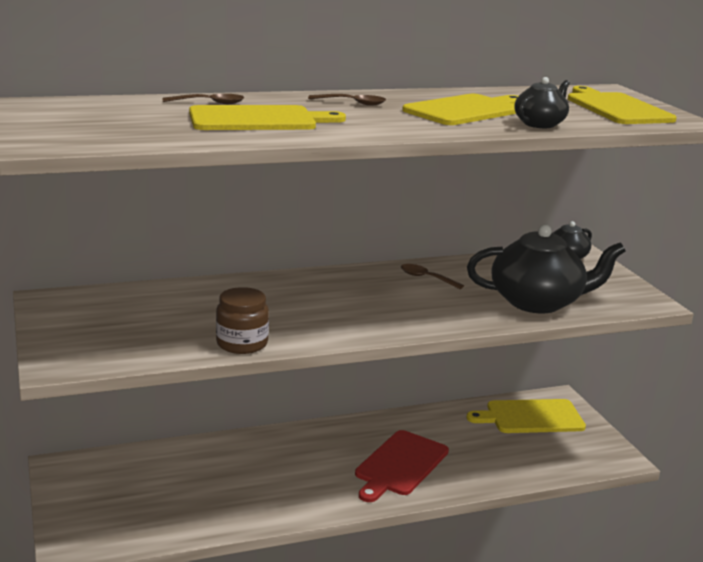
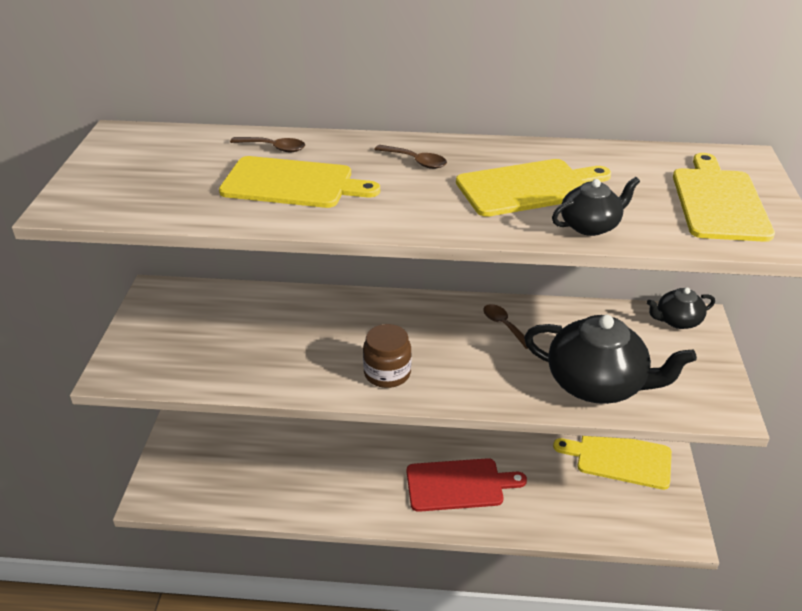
camera: 25 degrees right, 15 degrees up
(242, 343) = (274, 381): brown jar -> brown jar (387, 373)
(400, 465) = (458, 485): red cutting board -> red cutting board turned 150 degrees counterclockwise

